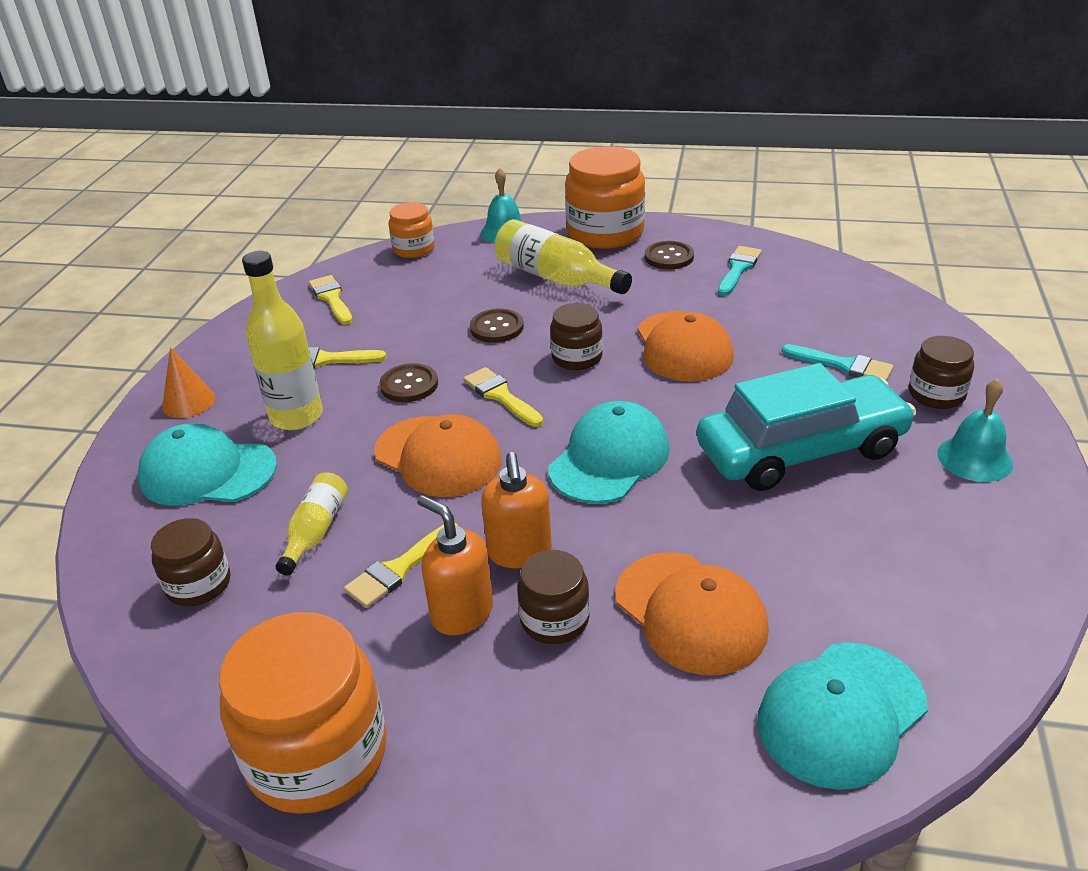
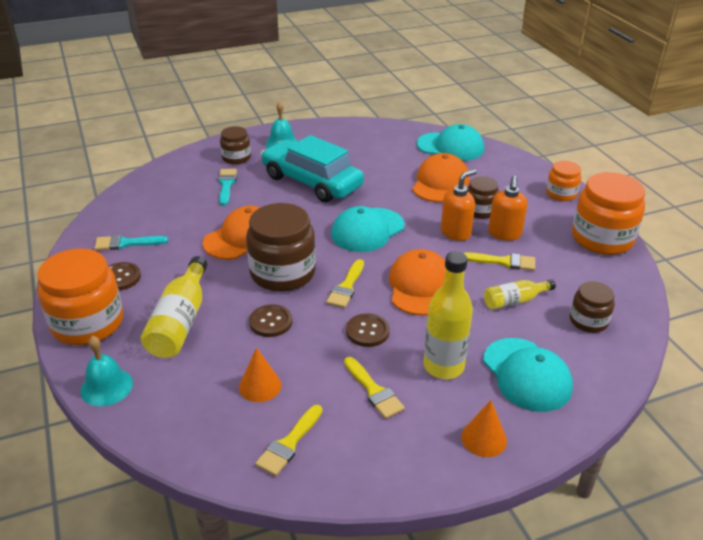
camera: 125 degrees left, 0 degrees up
(414, 249) = (168, 436): orange jar -> orange jar (561, 194)
(414, 300) = (260, 386): none -> orange cone
(577, 357) = (282, 273): brown jar -> brown jar, size x1.83
(609, 459) = (367, 230): turquoise cap -> turquoise cap turned 45 degrees counterclockwise

